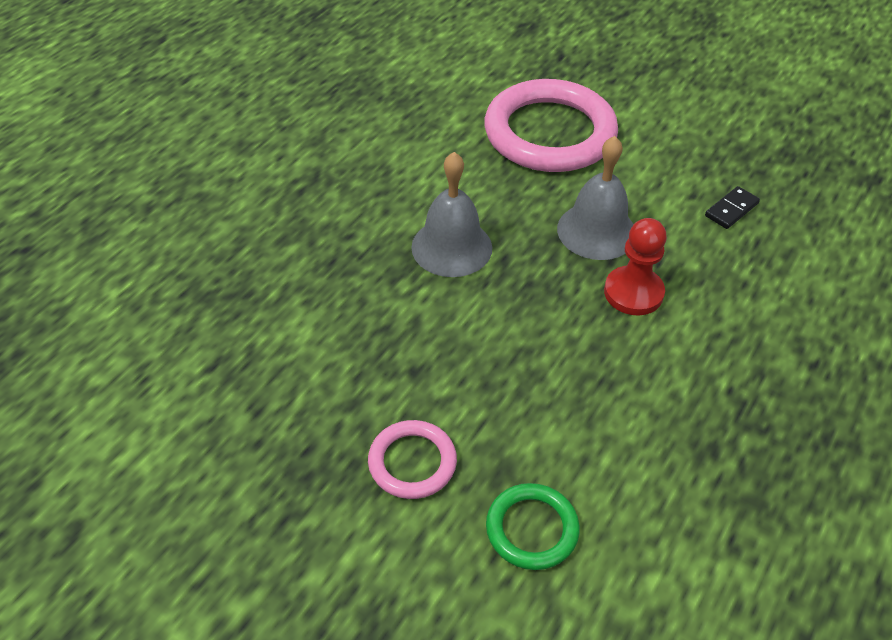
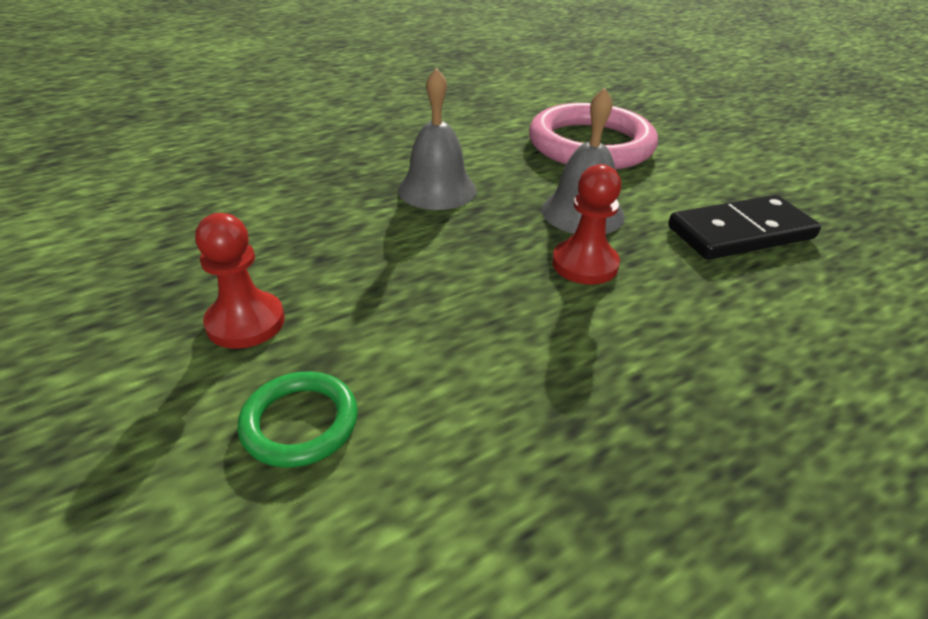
camera: 25 degrees right, 10 degrees down
(412, 462) = (246, 322): pink ring -> red pawn
(731, 210) = (740, 233): black domino -> black domino, size x2.15

